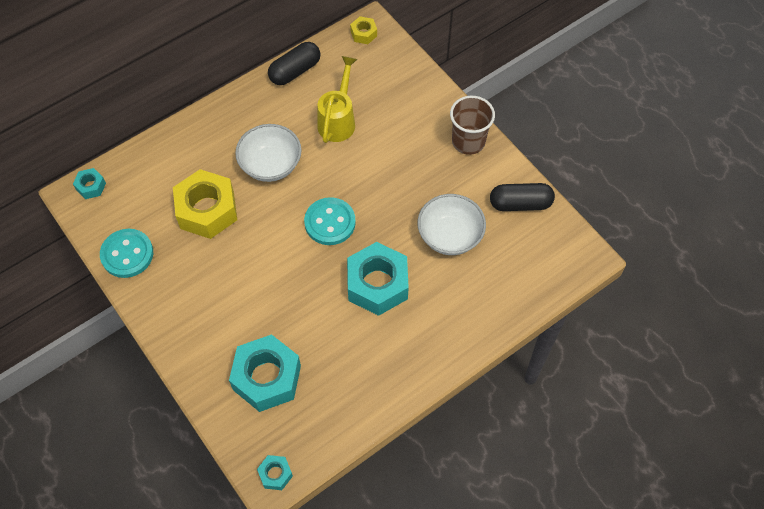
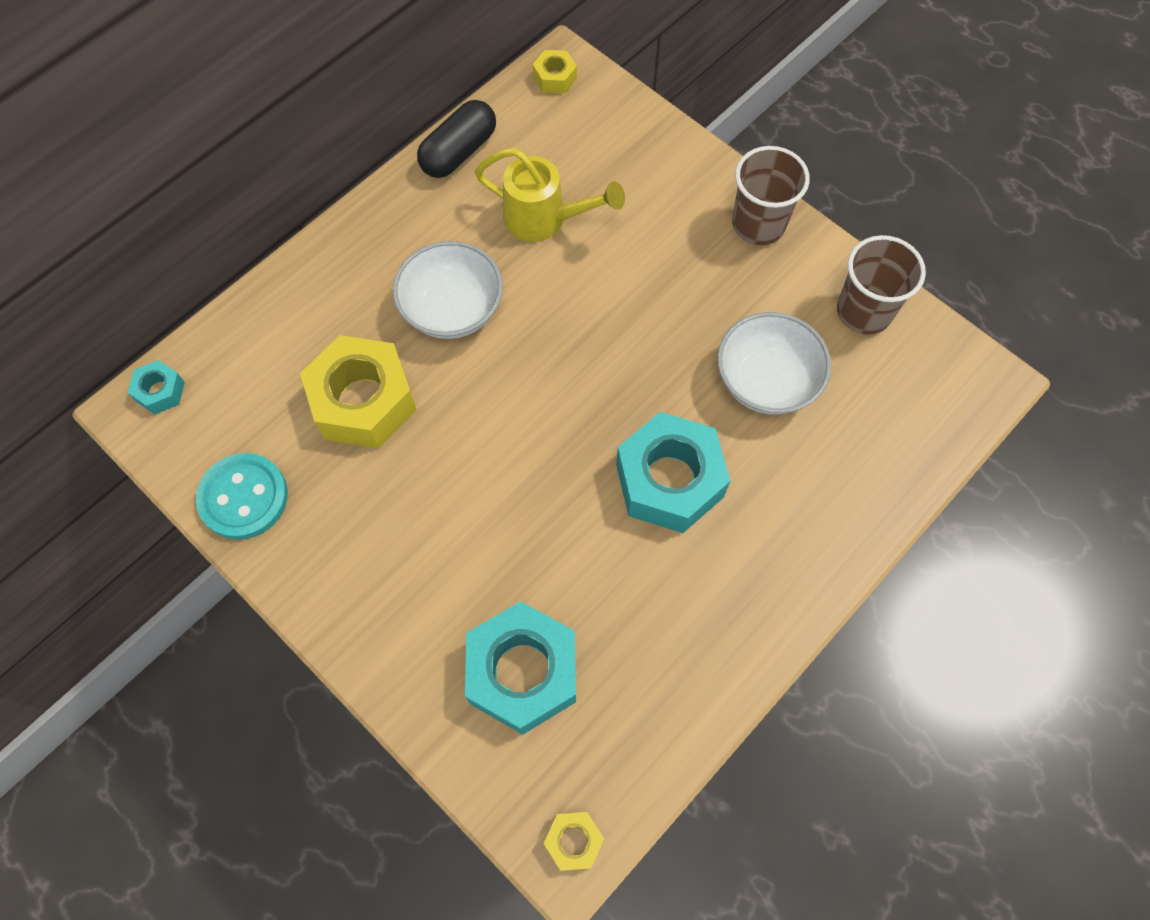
camera: 10 degrees left, 5 degrees up
(275, 474) = (573, 841): turquoise nut -> yellow nut
(330, 222) = (569, 390): turquoise button -> none
(338, 119) = (545, 220): yellow watering can -> yellow watering can turned 105 degrees clockwise
(520, 204) = (864, 311): black capsule -> brown cup

